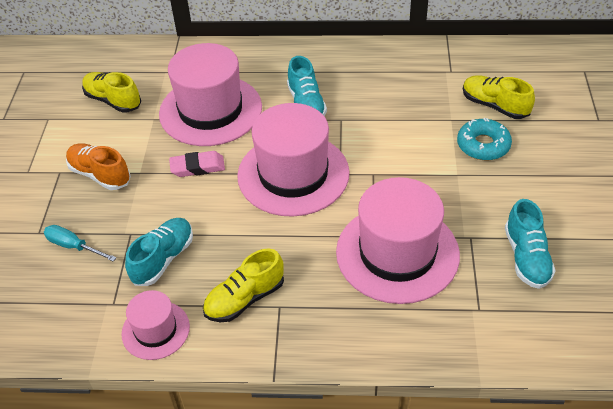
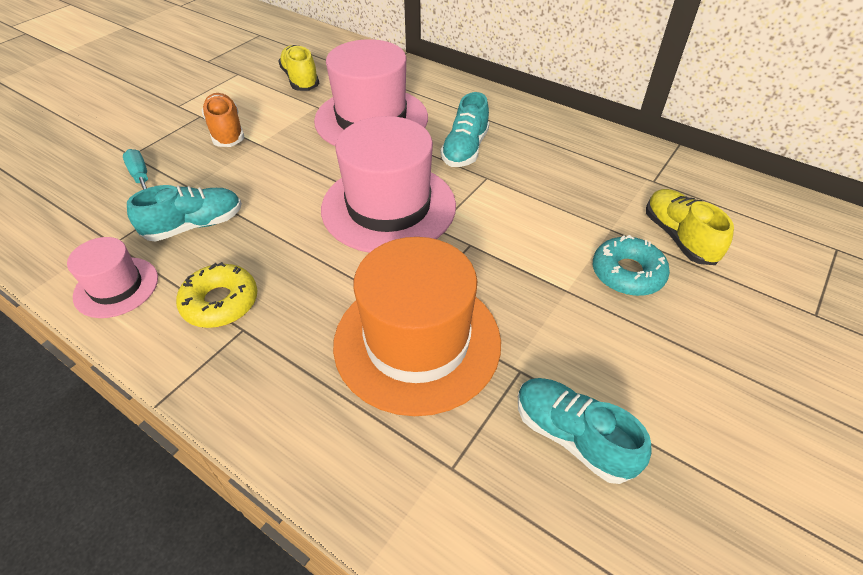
camera: 30 degrees right, 0 degrees up
(197, 167) = (309, 161): pink eraser -> none
(245, 299) = (220, 302): yellow shoe -> yellow donut
(397, 253) = (417, 342): pink hat -> orange hat
(526, 257) = (572, 437): turquoise shoe -> turquoise shoe turned 105 degrees clockwise

